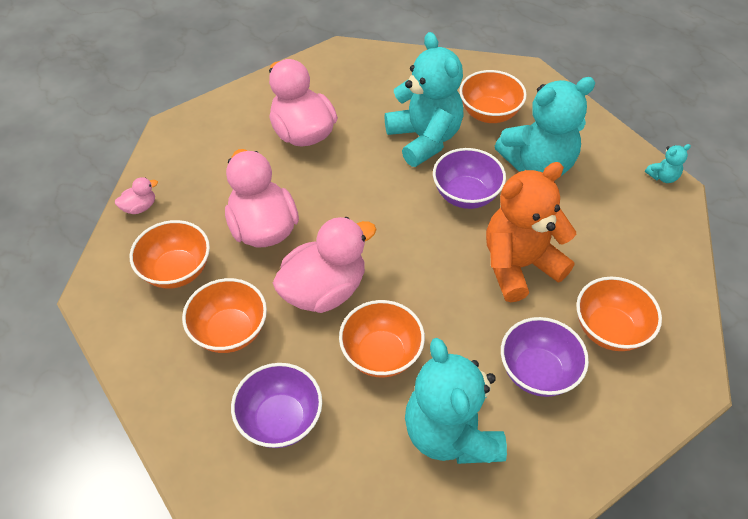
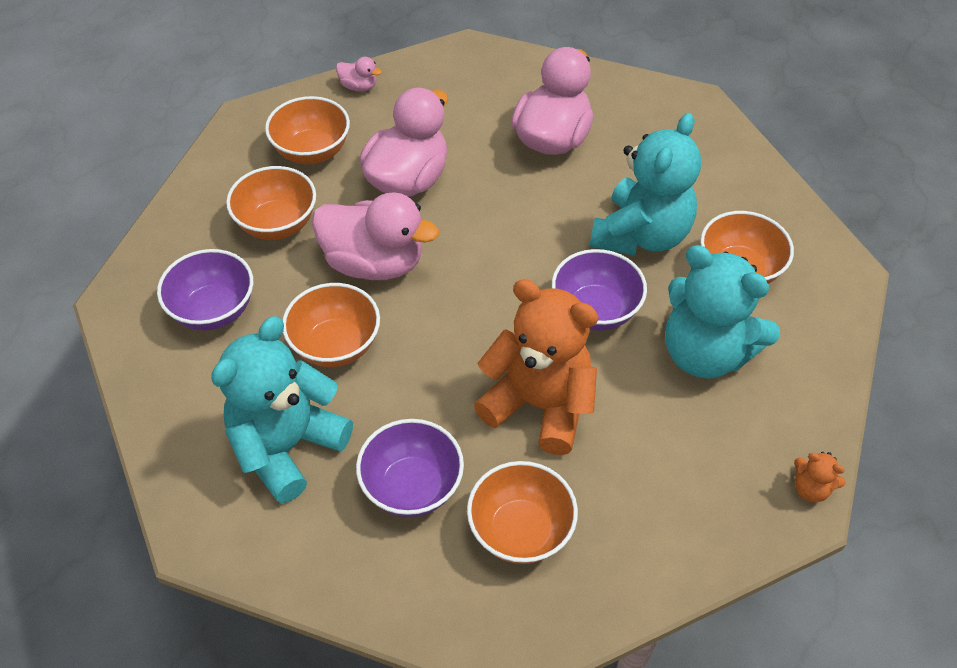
camera: 55 degrees right, 0 degrees up
(662, 177) = (810, 489): turquoise teddy bear -> orange teddy bear

